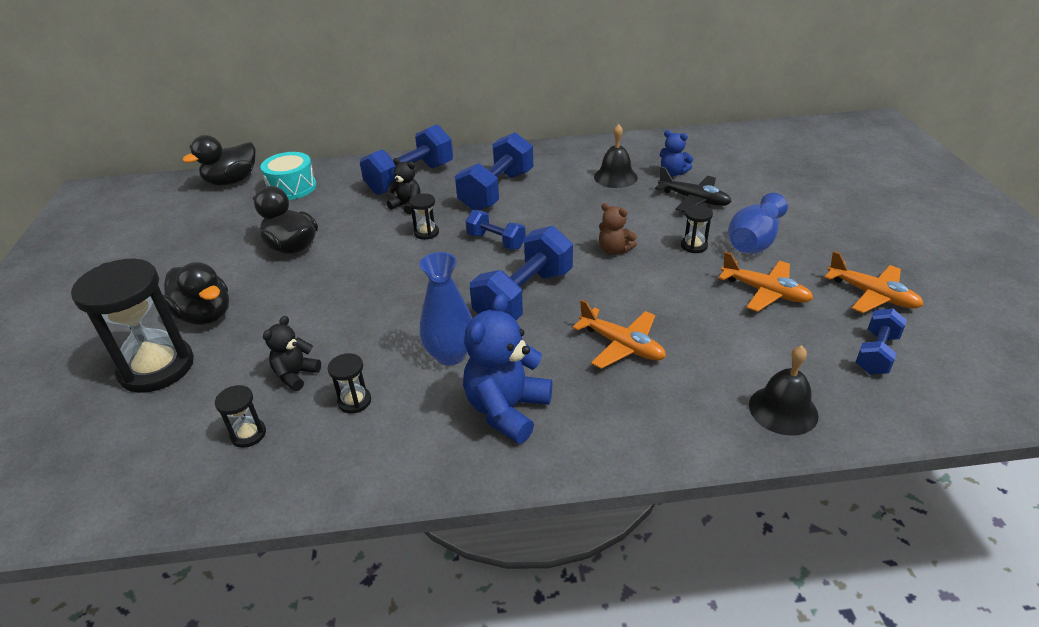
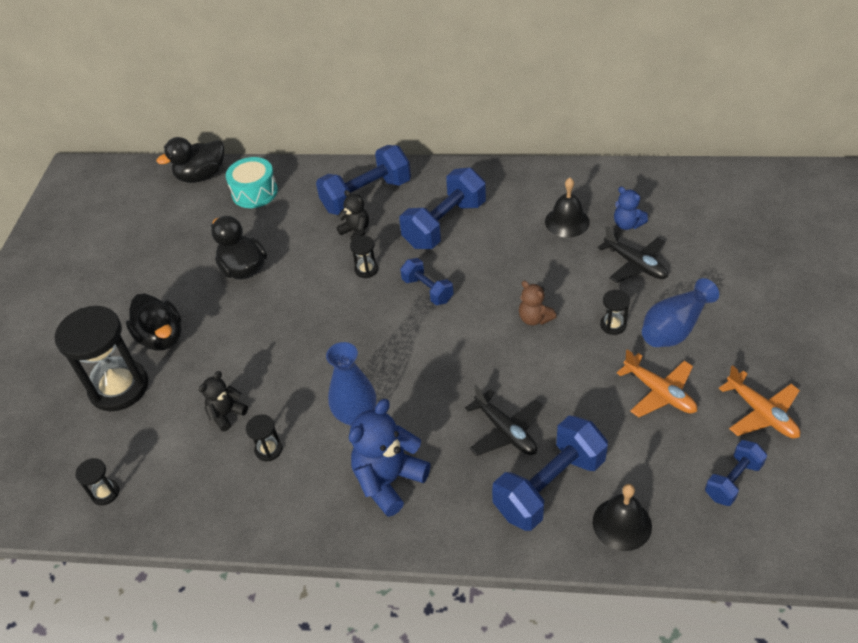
camera: 15 degrees right, 10 degrees up
(248, 434) = (182, 466): black hourglass -> black hourglass (105, 493)
(524, 297) = (435, 361): blue dumbbell -> blue dumbbell (549, 486)
(622, 345) = (505, 431): orange plane -> black plane

